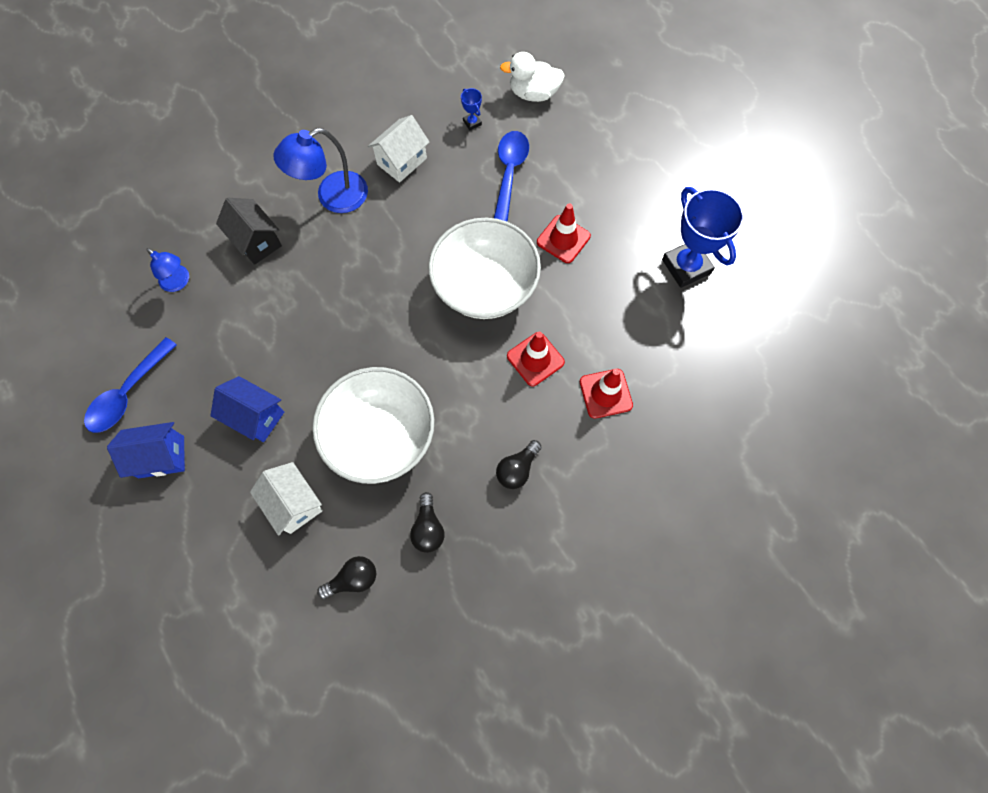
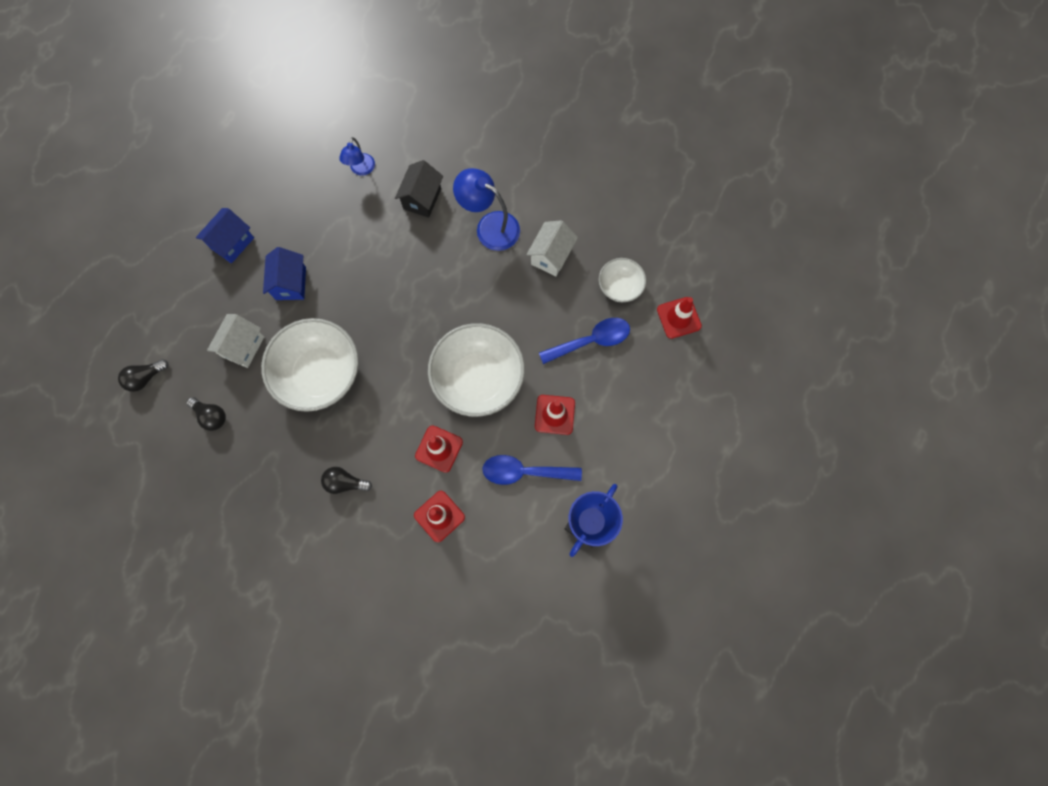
camera: 60 degrees right, 5 degrees up
(128, 394) = (264, 193): blue spoon -> blue spoon (524, 472)
(161, 457) = (232, 243): blue house -> blue house turned 75 degrees clockwise
(402, 161) = (551, 256): white house -> white house turned 75 degrees counterclockwise
(428, 528) = (270, 445): black light bulb -> black light bulb (146, 378)
(472, 122) = (620, 287): blue trophy -> white bowl
(533, 93) = (678, 318): white duck -> red traffic cone

